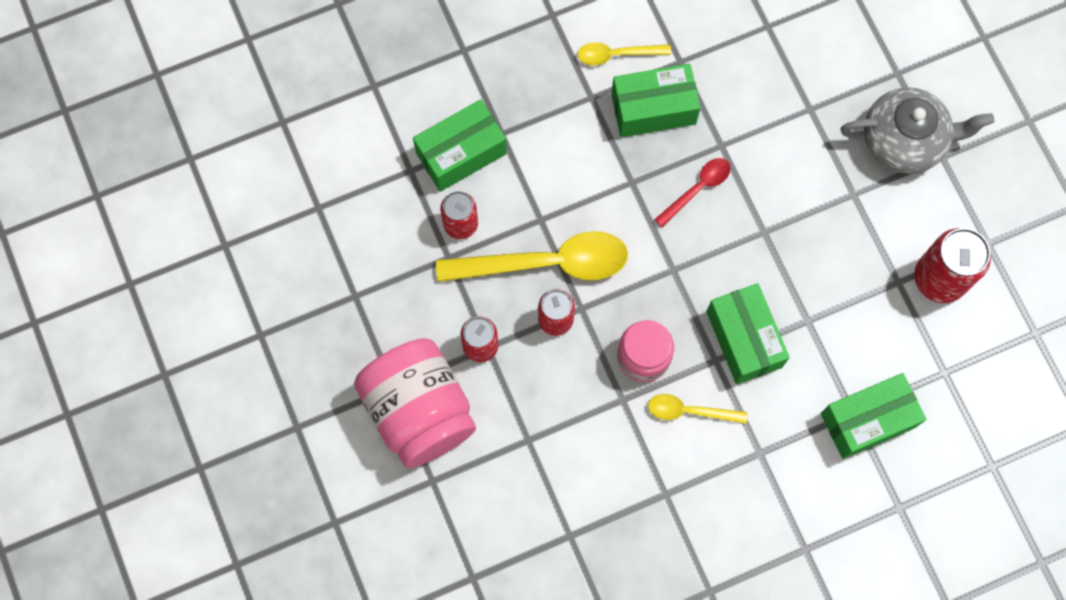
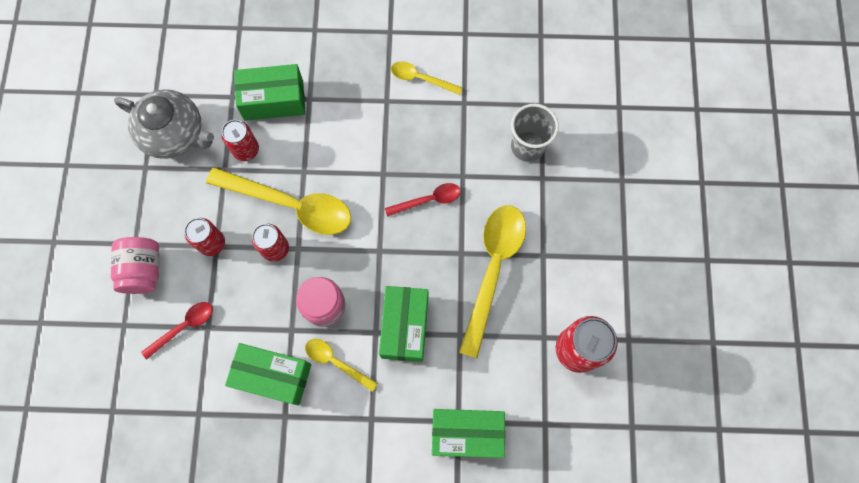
camera: 25 degrees right, 0 degrees up
(419, 411) = (143, 270): pink jar -> pink jar, size x0.60
(500, 451) = (184, 327): none -> red spoon
(653, 109) = (427, 128): green box -> green box (273, 376)
(775, 80) = (527, 146): none -> grey cup
(807, 234) = (493, 270): none -> yellow spoon
(904, 140) = (602, 233): grey teapot -> grey teapot (175, 134)

